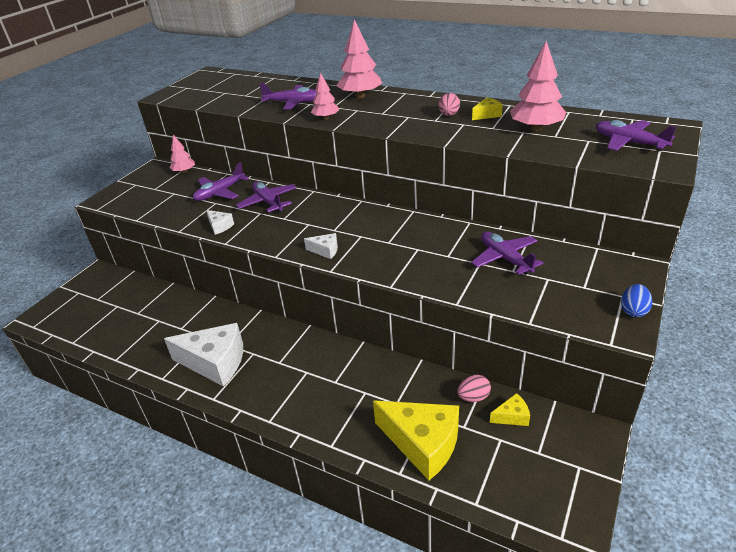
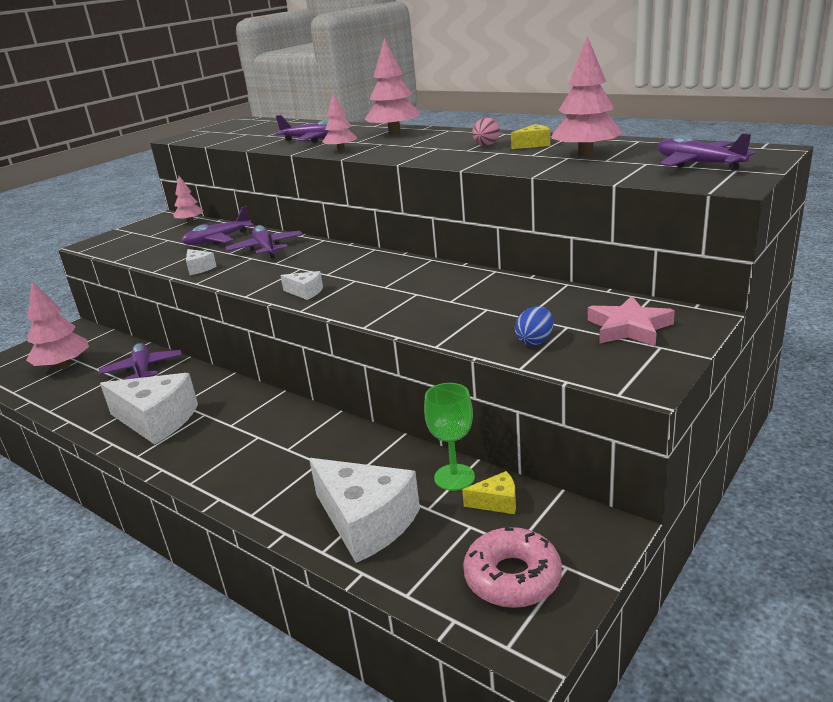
camera: 10 degrees right, 10 degrees down
(106, 312) = (63, 366): none -> pink tree
(422, 443) = (366, 522): yellow cheese -> white cheese
(473, 397) = (454, 477): pink egg -> green goblet
(505, 258) = (521, 305): purple plane -> purple plane (143, 370)
(545, 480) = (512, 577): none -> pink donut
(593, 278) = (629, 328): none -> pink star
(633, 311) = (667, 362): blue egg -> blue egg (535, 341)

